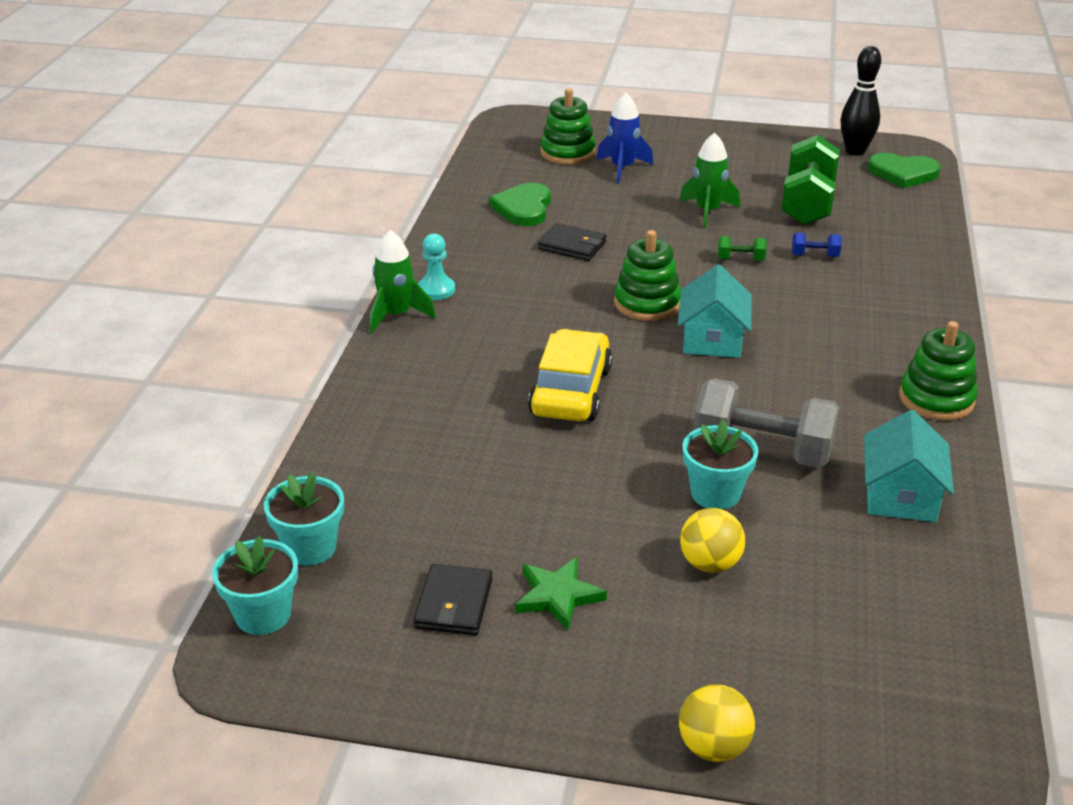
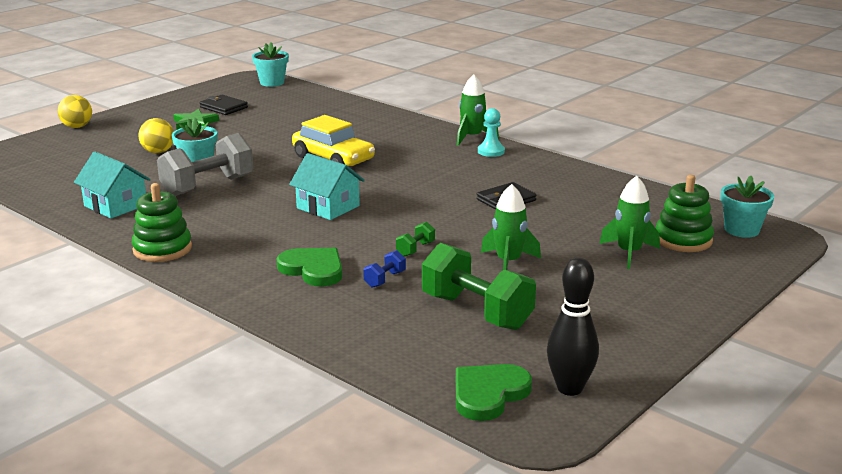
camera: 120 degrees right, 10 degrees down
(310, 548) = (298, 93): turquoise flower pot -> turquoise flower pot (741, 230)
(523, 208) = (585, 199): green heart -> green heart (313, 269)
(622, 168) = (629, 253): blue rocket -> green rocket
(647, 303) = (396, 201): green stacking toy -> none

